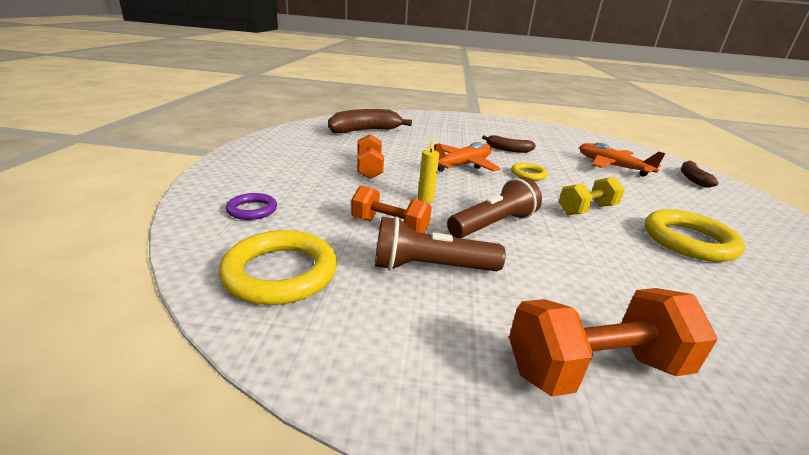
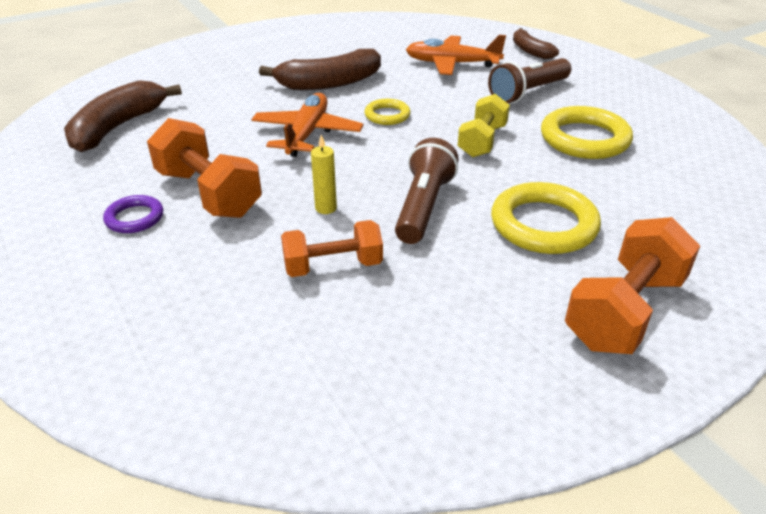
camera: 35 degrees left, 10 degrees up
(252, 210) = (151, 333): purple ring -> purple ring (134, 218)
(280, 272) = (298, 388): yellow ring -> yellow ring (543, 224)
(369, 169) = (209, 193): orange dumbbell -> orange dumbbell, size x1.50
(430, 267) = (424, 292): brown flashlight -> brown flashlight (528, 93)
(508, 149) = (329, 83): brown banana -> brown banana, size x1.69

